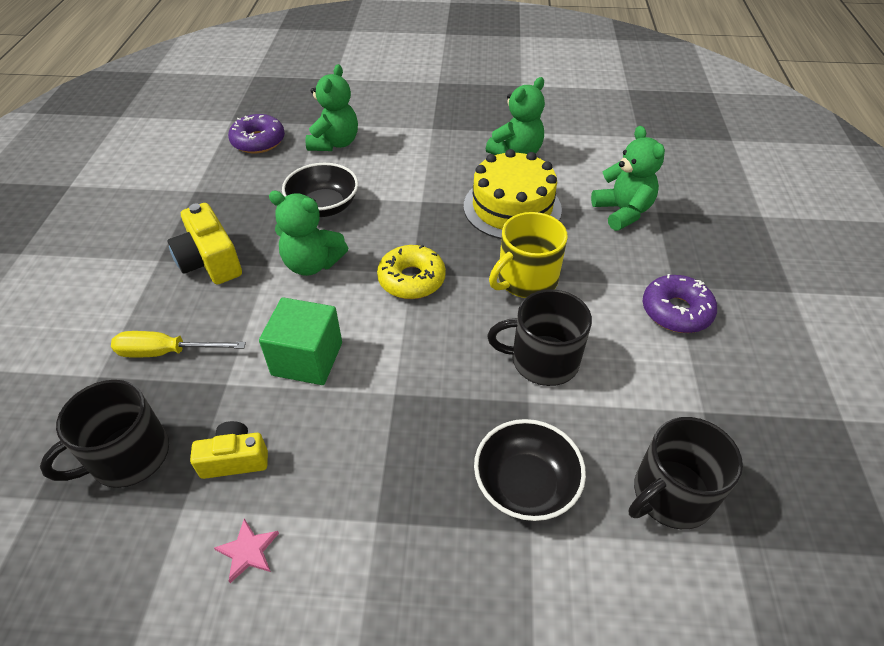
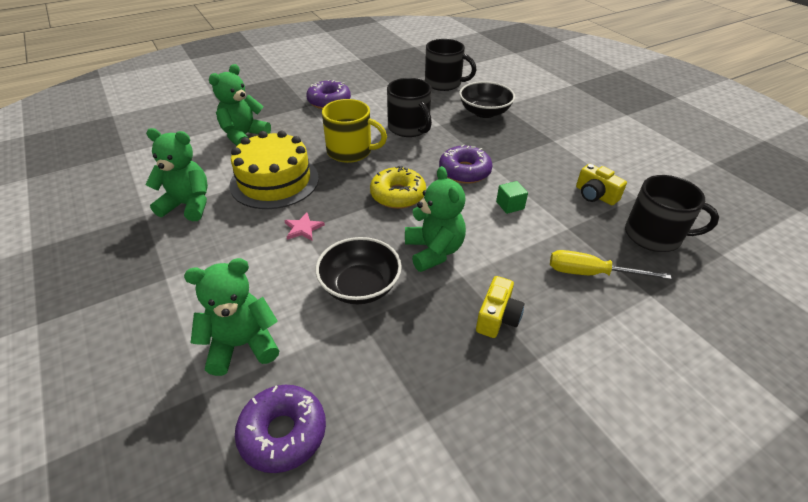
camera: 125 degrees left, 5 degrees down
(166, 352) = (591, 273): yellow screwdriver -> yellow screwdriver turned 135 degrees clockwise
(210, 261) = (497, 317): yellow camera -> yellow camera, size x0.66
(248, 551) = (617, 166): pink star -> pink star (303, 228)
(307, 359) = (510, 205): green cube -> green cube, size x0.49
(400, 358) = (464, 171): none -> purple donut

